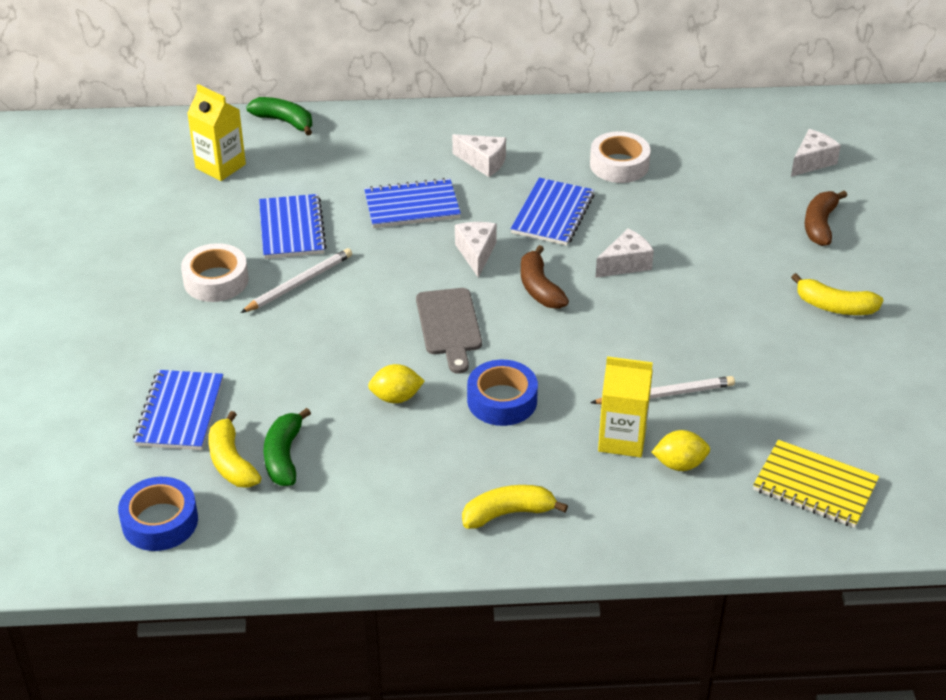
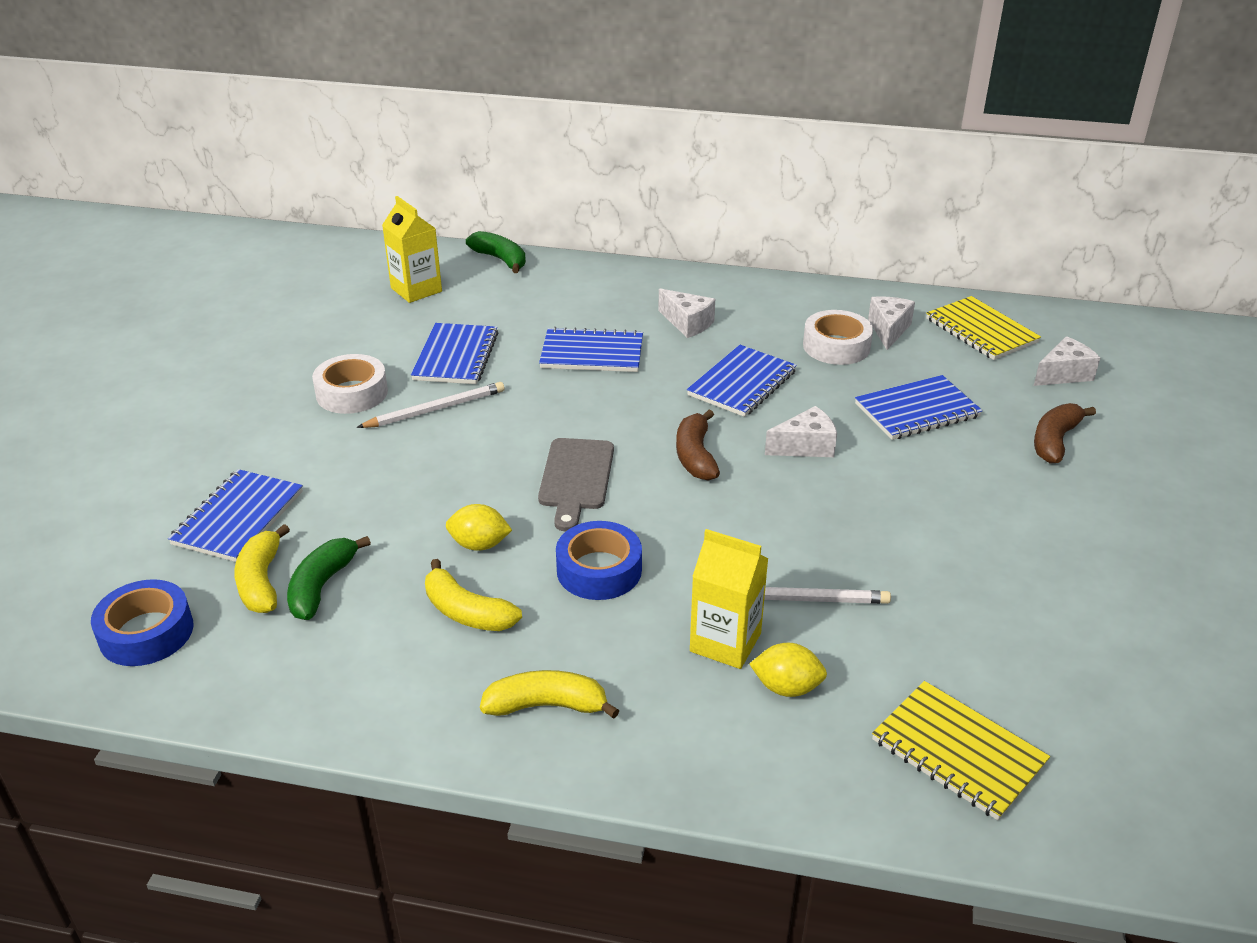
camera: 15 degrees right, 5 degrees down
(476, 253) = (640, 409): white cheese -> white cheese (888, 330)
(704, 215) = (917, 410): none -> blue notebook
(735, 130) = (981, 331): none -> yellow notebook
(834, 306) = (1048, 534): yellow banana -> yellow banana (467, 612)

